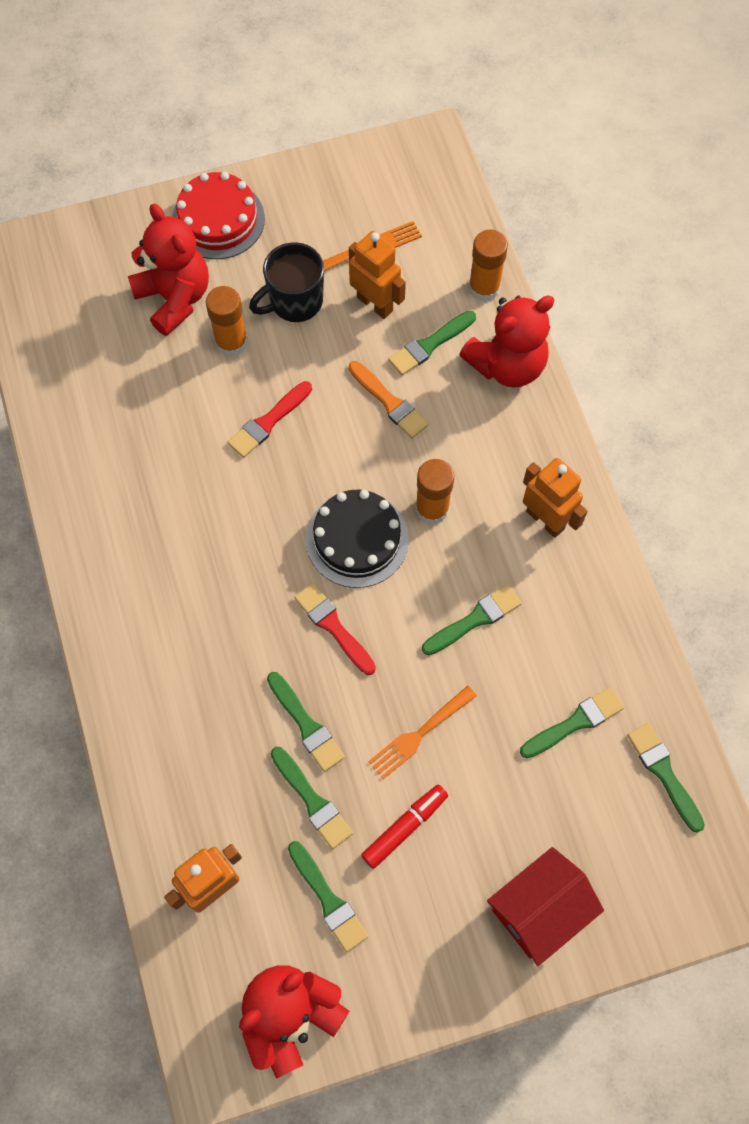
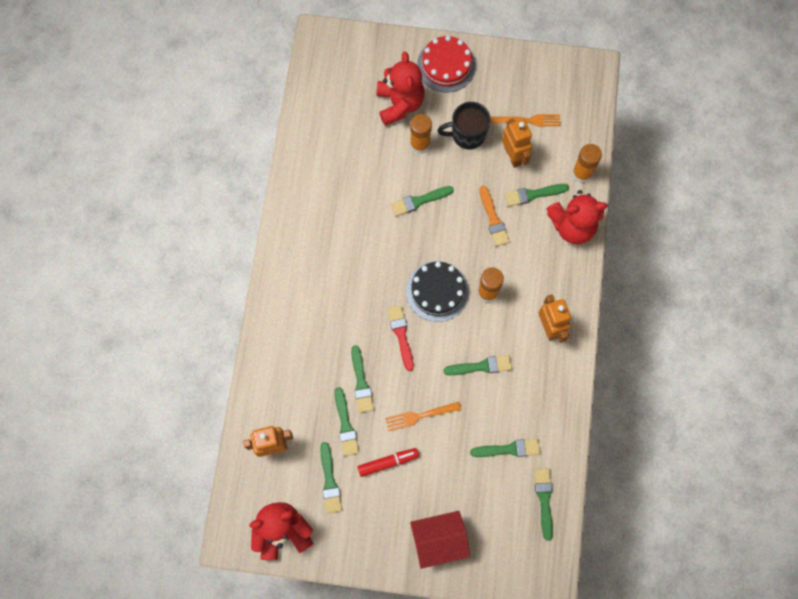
camera: 25 degrees right, 5 degrees up
(268, 422) = (419, 201): red brush -> green brush

